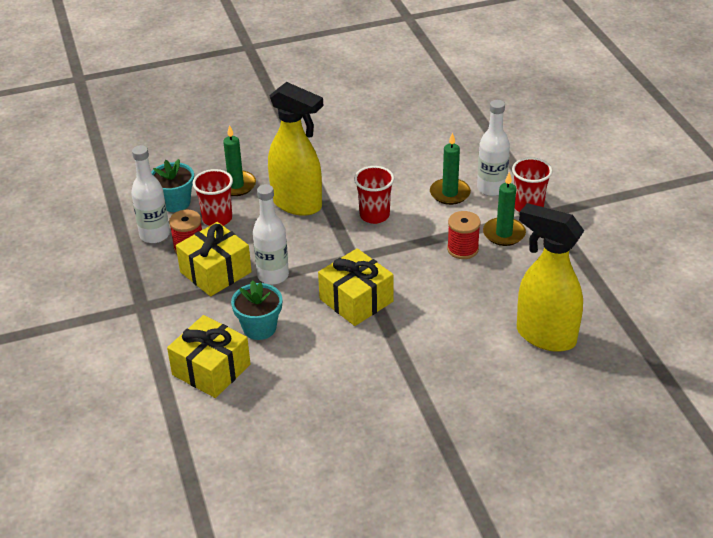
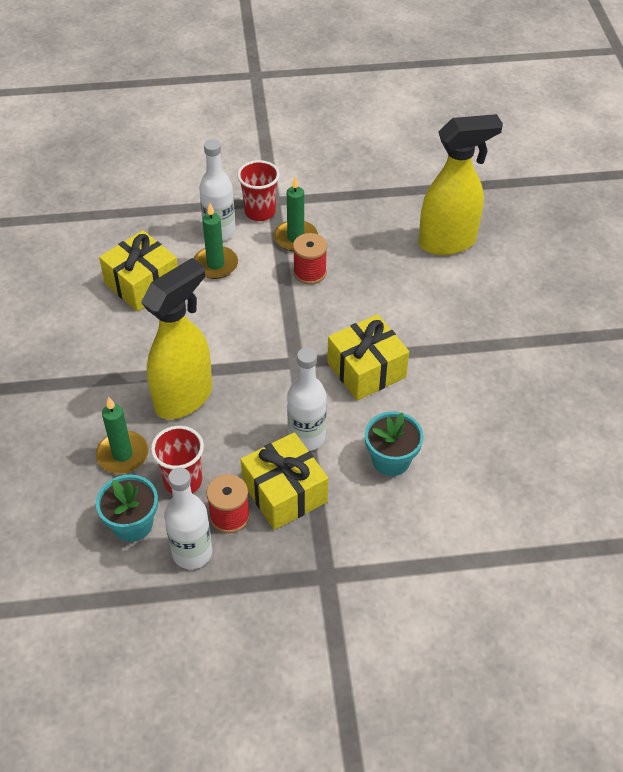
camera: 80 degrees left, 10 degrees up
(211, 369) = (449, 512): yellow gift -> yellow gift (142, 284)
(374, 215) = (230, 332): red cup -> none
(544, 336) = (448, 242): yellow spray bottle -> yellow spray bottle turned 150 degrees counterclockwise

